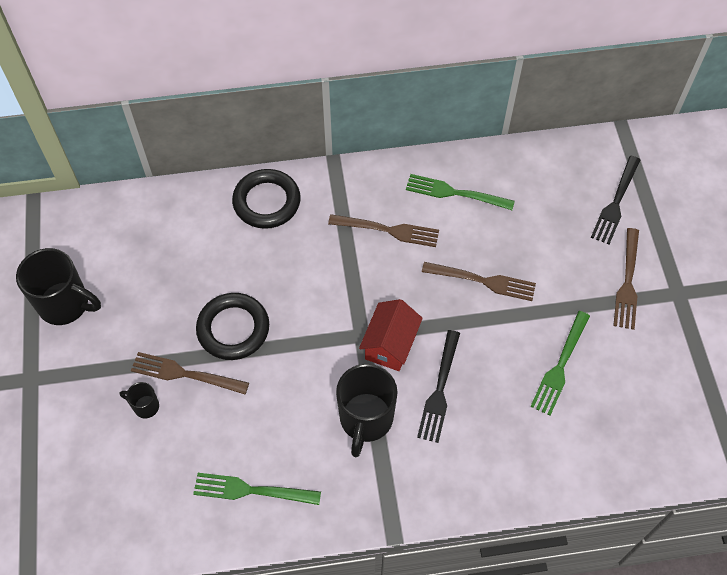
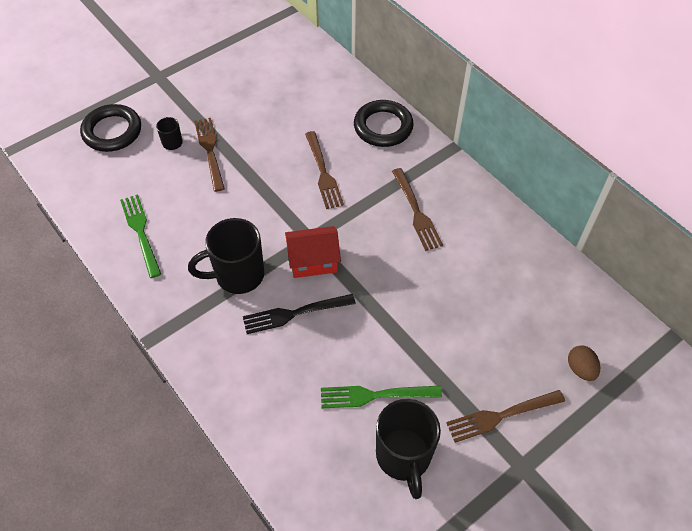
camera: 60 degrees right, 5 degrees down
(65, 304) = (223, 65): black mug -> black mug (404, 457)
(233, 329) = (263, 159): black ring -> black ring (112, 131)
(455, 193) = (488, 240): green fork -> none
(483, 281) = (417, 299): brown fork -> brown fork (323, 172)
(616, 203) = (580, 369): black fork -> brown egg

